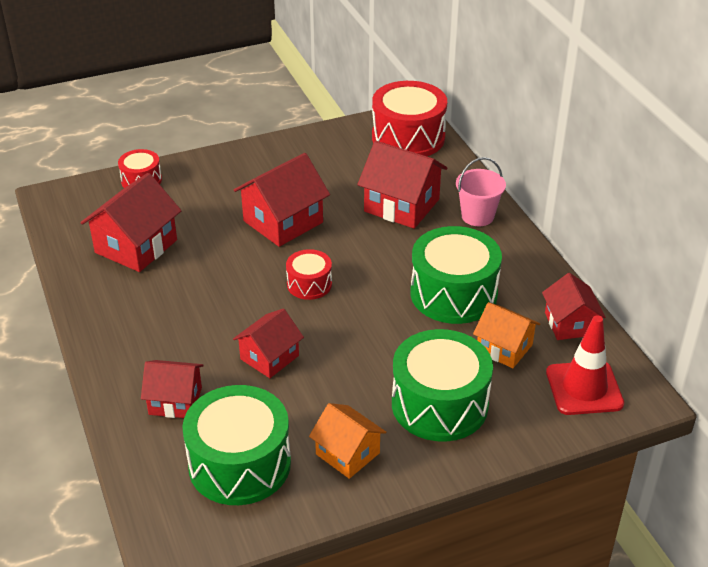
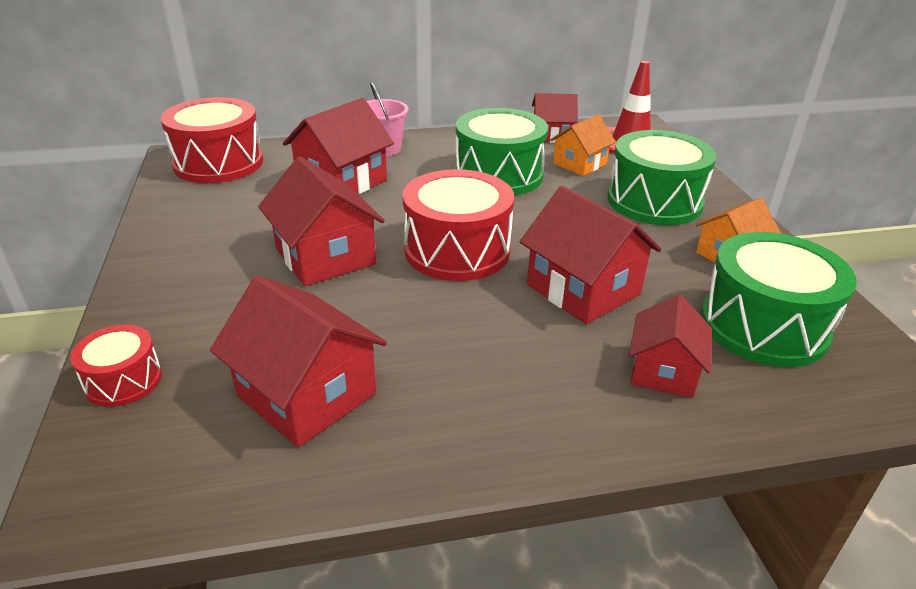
camera: 80 degrees left, 5 degrees down
(269, 357) = (583, 289): red house -> red house, size x1.56
(309, 284) = (457, 250): red drum -> red drum, size x1.91

